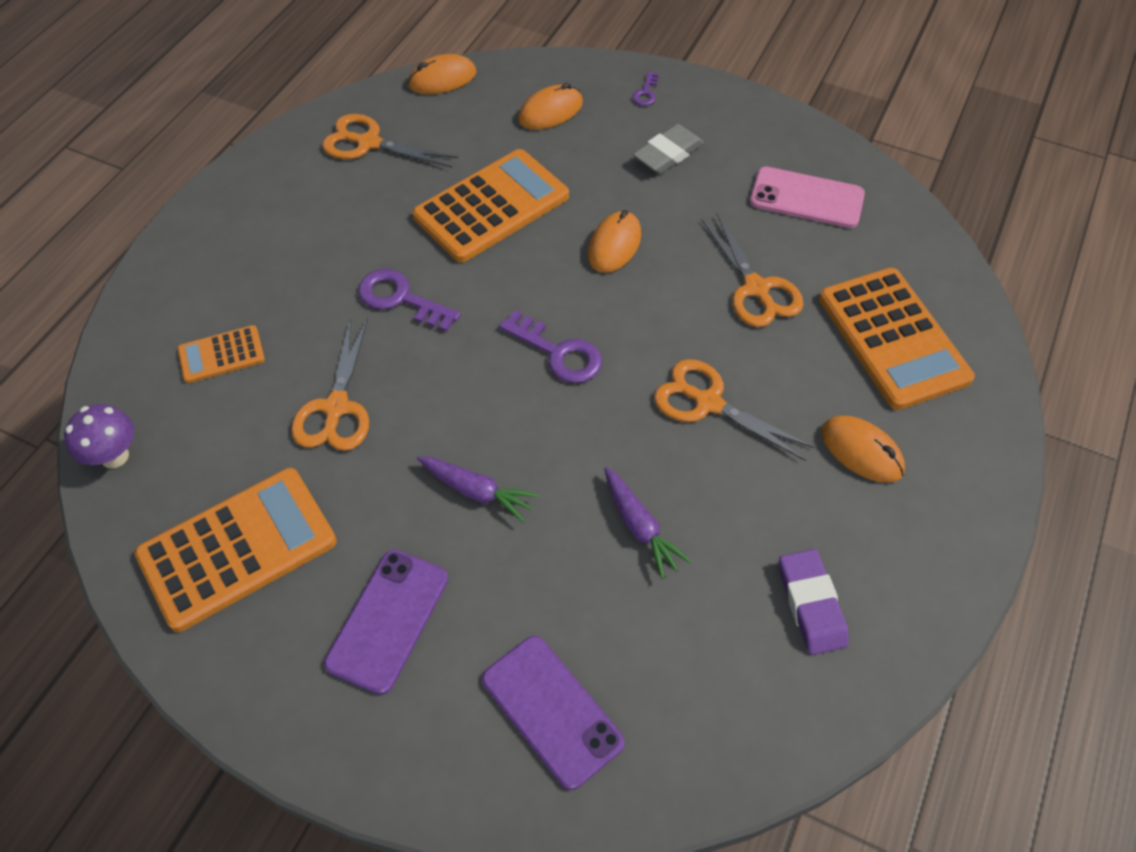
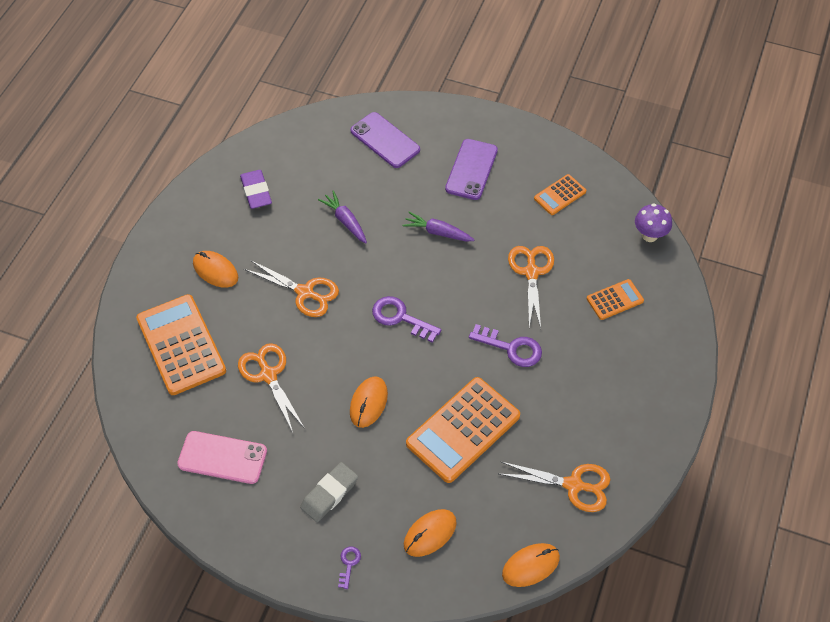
camera: 175 degrees right, 0 degrees up
(237, 548) = (560, 195): orange calculator -> orange calculator, size x0.51

